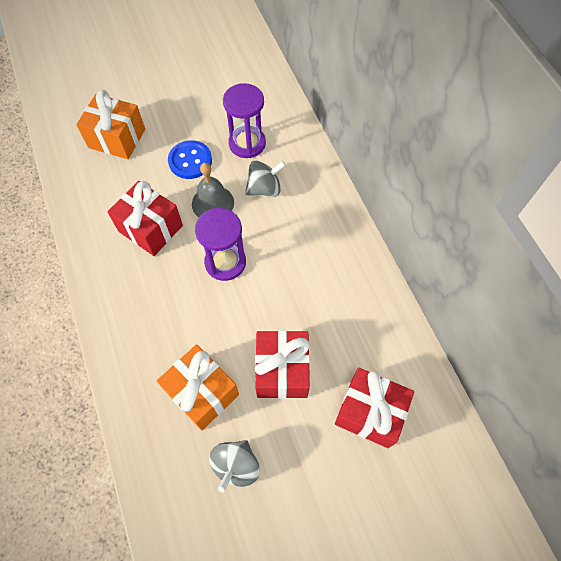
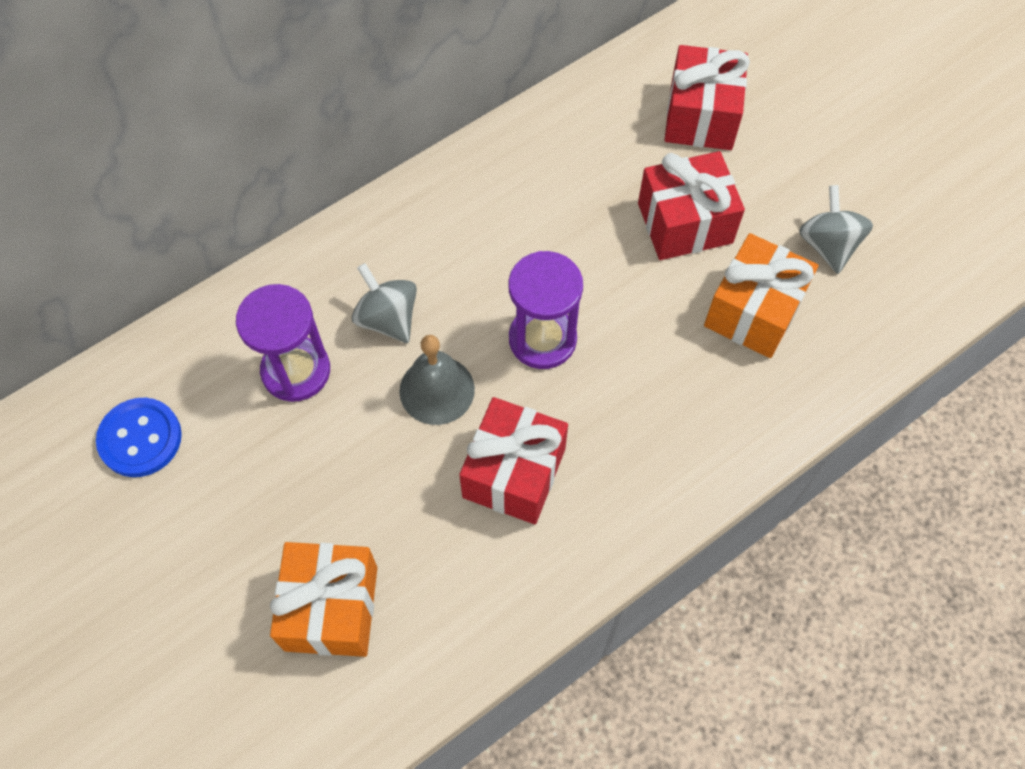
camera: 105 degrees left, 0 degrees up
(190, 161) = (356, 454): blue button -> blue button (140, 438)
(236, 466) = (828, 245): grey spinning top -> grey spinning top turned 105 degrees counterclockwise

